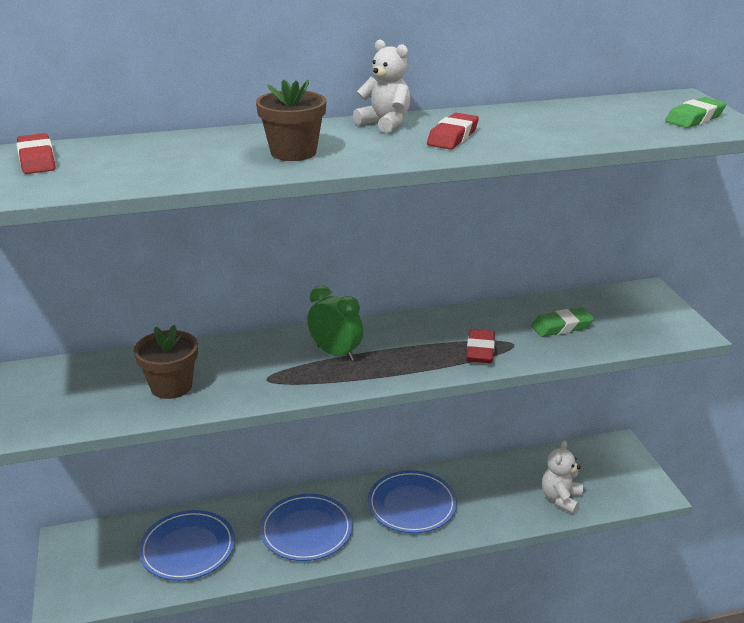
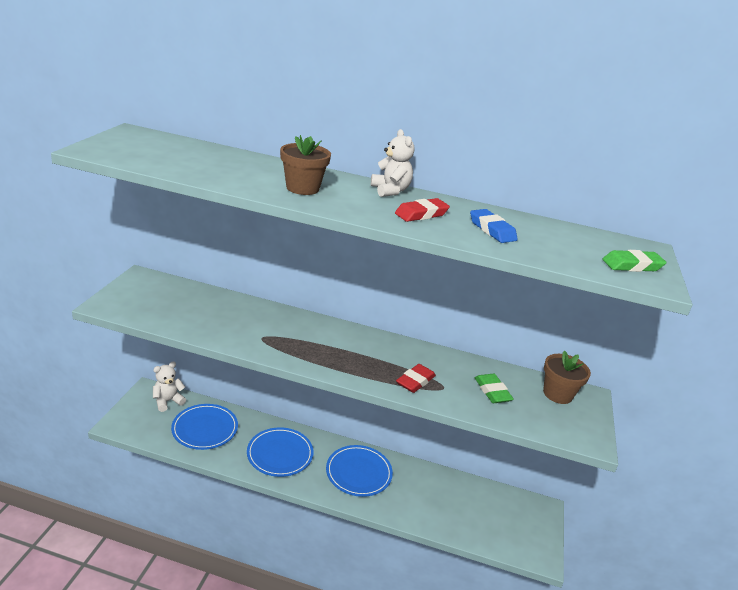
camera: 25 degrees right, 0 degrees up
(37, 160) = (158, 143): red eraser -> none
(171, 386) = (205, 317): brown flower pot -> brown flower pot (557, 394)
(335, 353) = (319, 341): green clock -> none
(538, 129) = (492, 230): none -> blue eraser
(561, 327) = (492, 391): green eraser -> green eraser turned 60 degrees clockwise
(561, 498) = (465, 522): white teddy bear -> white teddy bear (168, 401)

